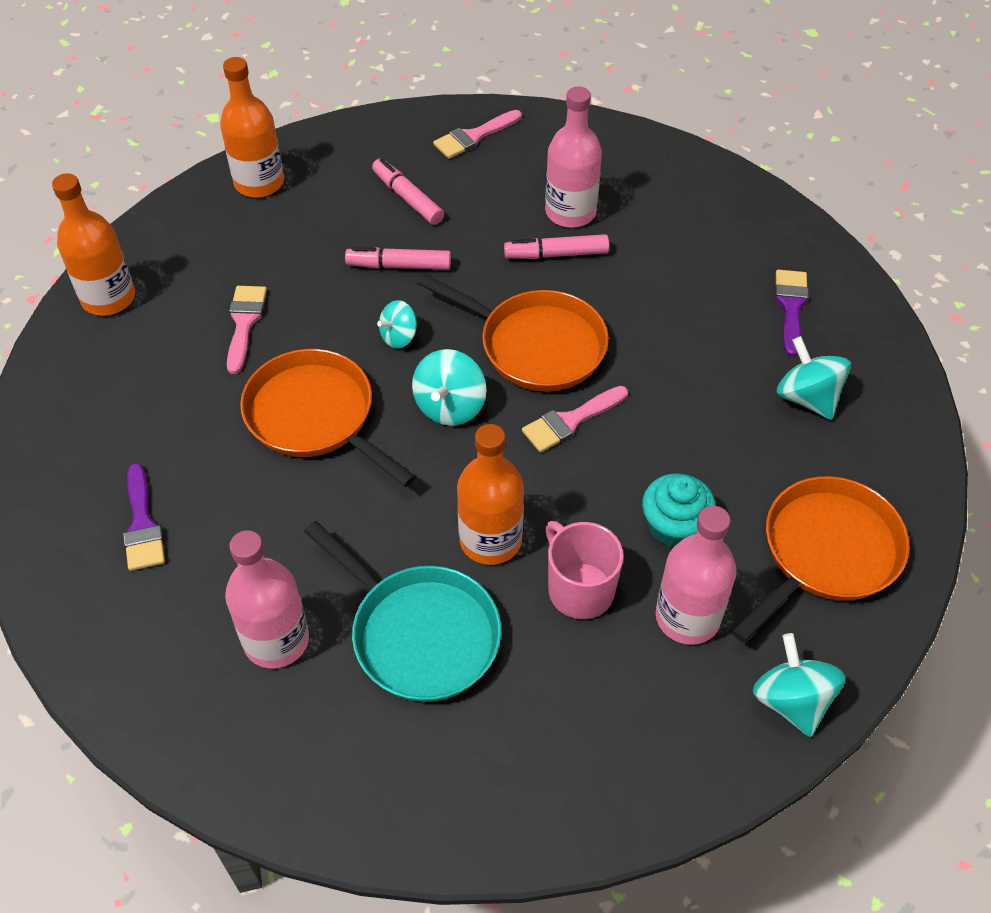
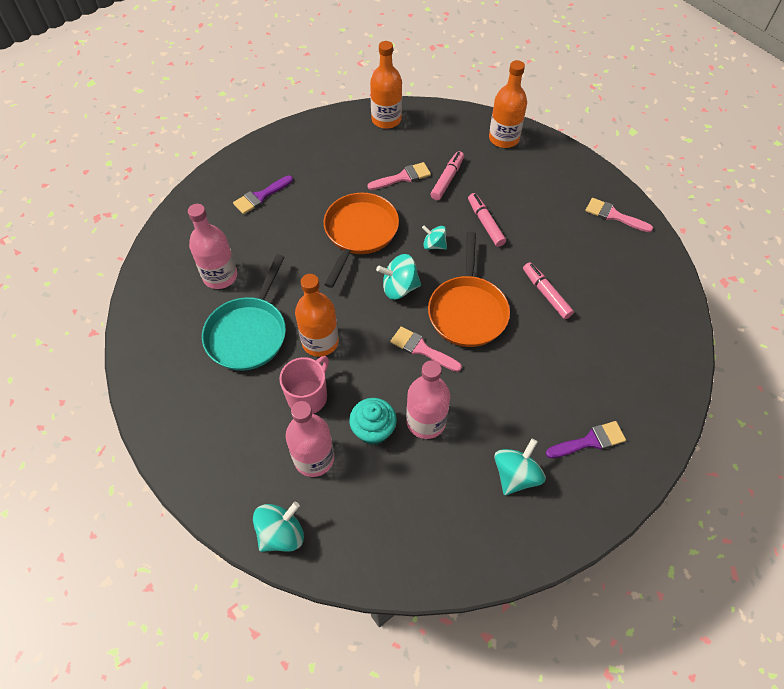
camera: 65 degrees right, 5 degrees up
(407, 198) = (539, 205): pink marker -> pink marker (447, 179)
(570, 212) = (586, 288): pink bottle -> pink bottle (426, 421)
(826, 553) = (396, 523): orange pan -> none

